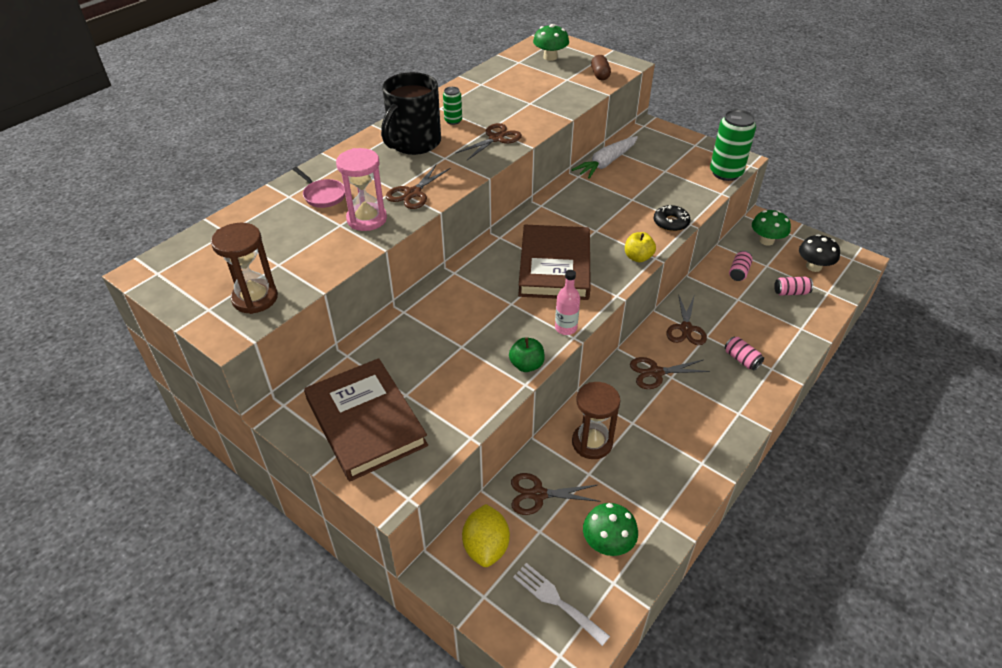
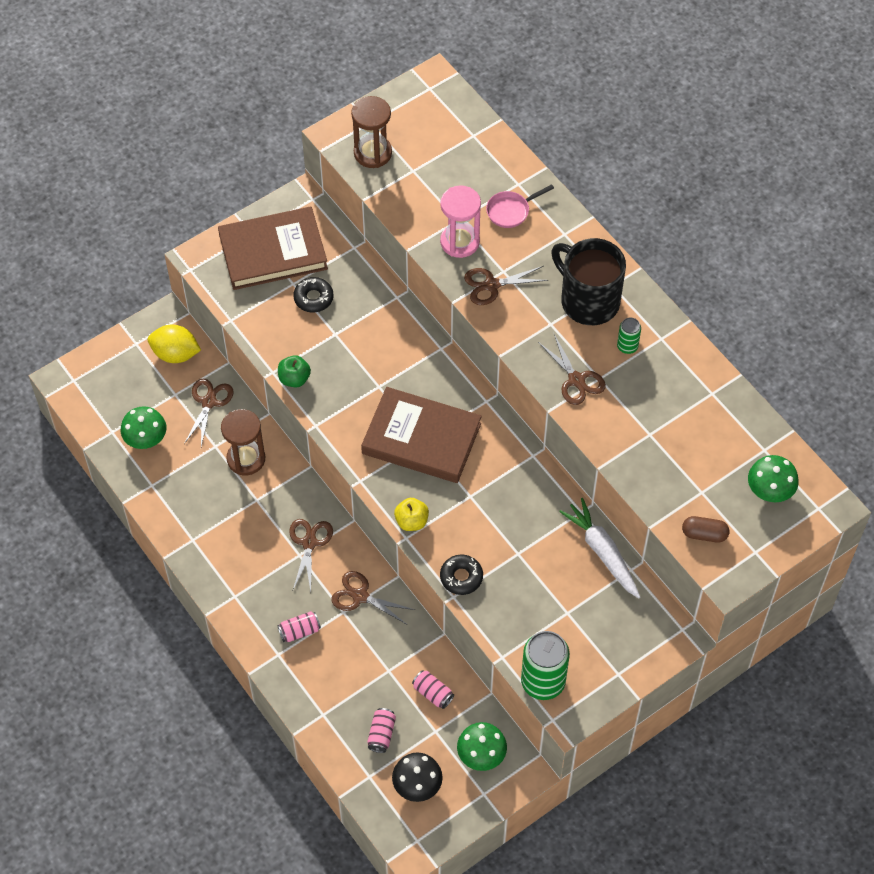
camera: 105 degrees right, 15 degrees up
(413, 193) = (491, 285): brown scissors -> brown scissors turned 60 degrees counterclockwise
(421, 373) = (313, 298): none -> black donut
(556, 601) = (113, 389): white fork -> none
(566, 328) = (329, 423): pink bottle -> none

